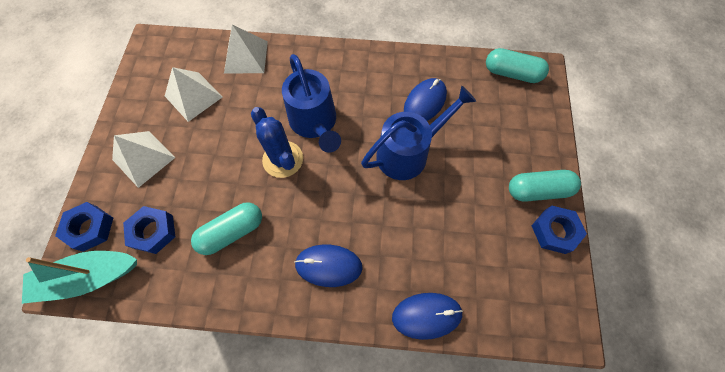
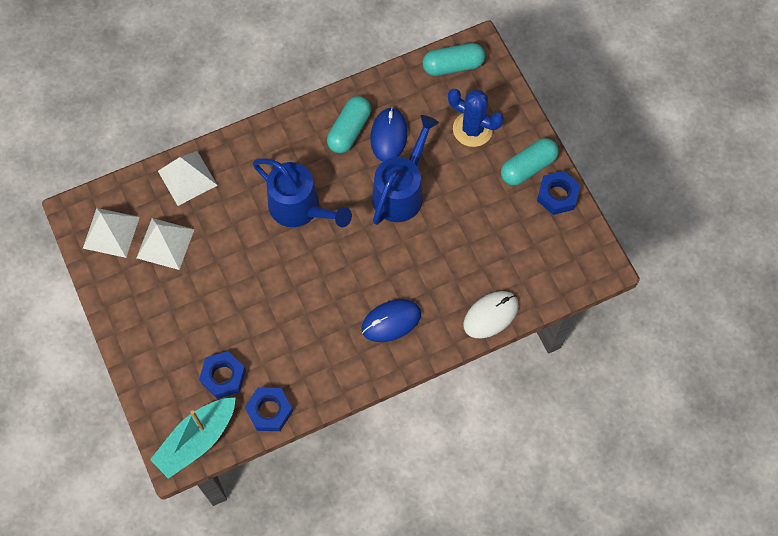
camera: 30 degrees left, 0 degrees up
(90, 228) = (164, 405): blue nut -> blue nut (269, 411)
(143, 158) = (164, 323): white pyramid -> white pyramid (111, 232)
(232, 232) = (292, 340): turquoise capsule -> turquoise capsule (349, 130)
(283, 159) = (293, 256): blue cactus -> blue cactus (472, 129)
(426, 315) = (490, 315): blue mouse -> white mouse

